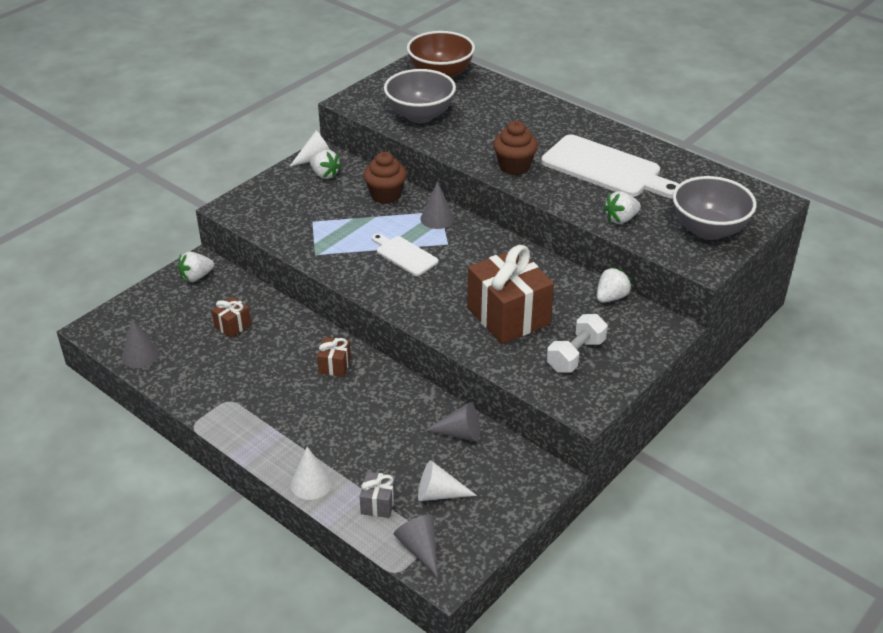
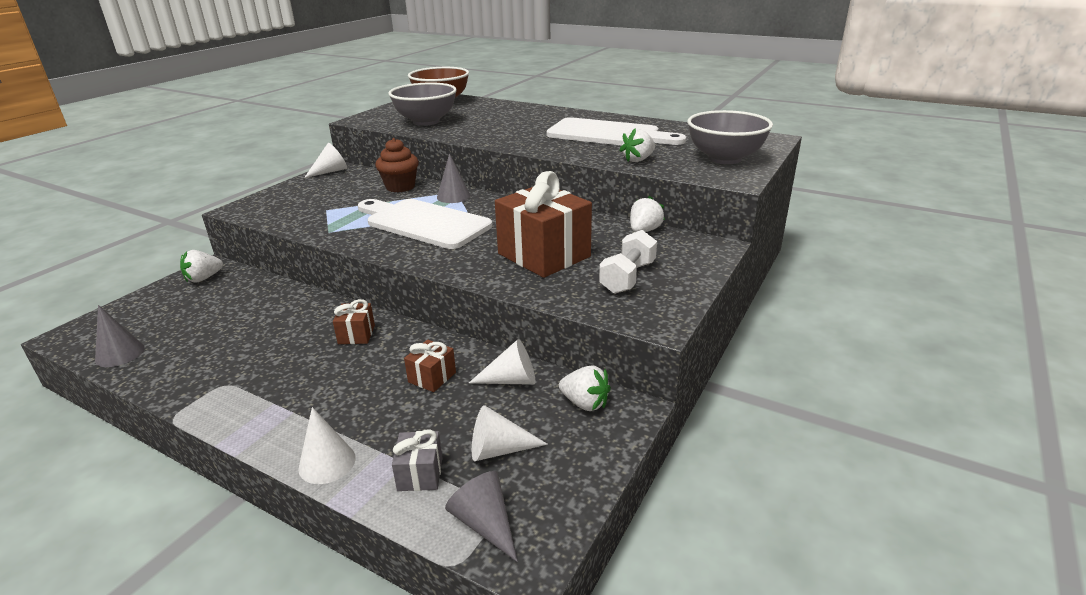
camera: 10 degrees left, 10 degrees down
(232, 325) = (239, 314): brown gift -> brown gift (432, 377)
(325, 174) = (339, 180): white strawberry -> white strawberry (585, 403)
(404, 255) = (424, 223): white cutting board -> white cutting board, size x1.89
(459, 433) = (511, 380): grey cone -> white cone
(514, 166) = (522, 140): brown cupcake -> none

